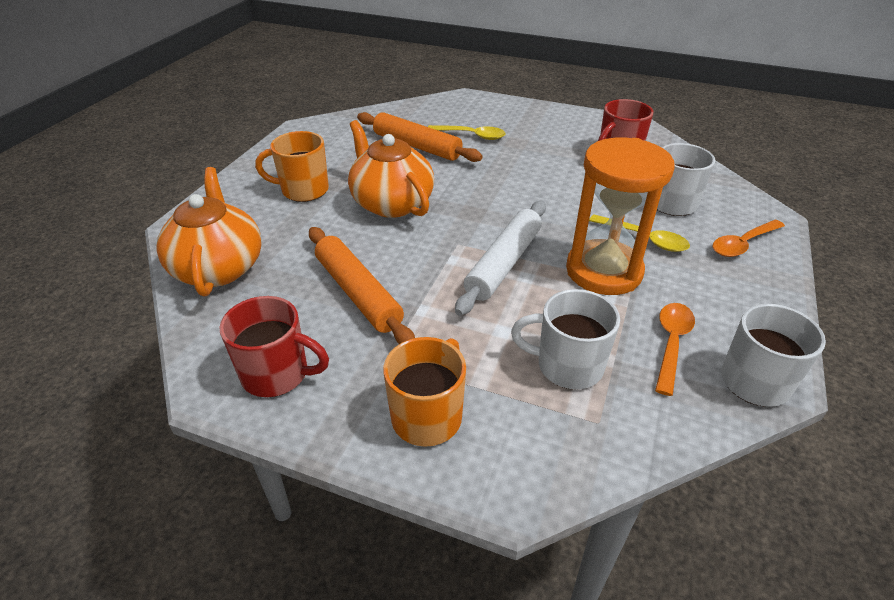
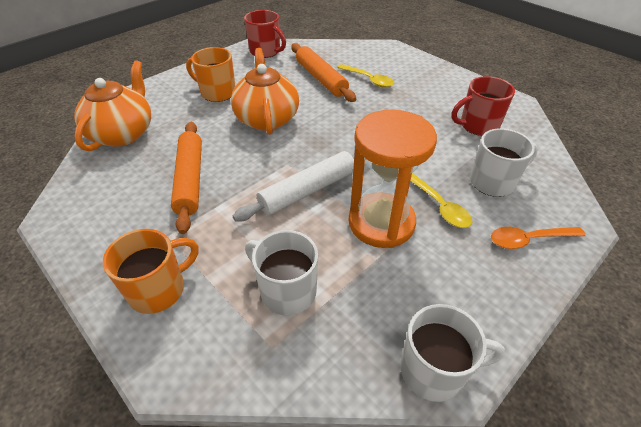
camera: 25 degrees right, 5 degrees up
(277, 374) = (95, 220): red mug -> red mug (265, 51)
(671, 344) = (385, 306): orange spoon -> none

